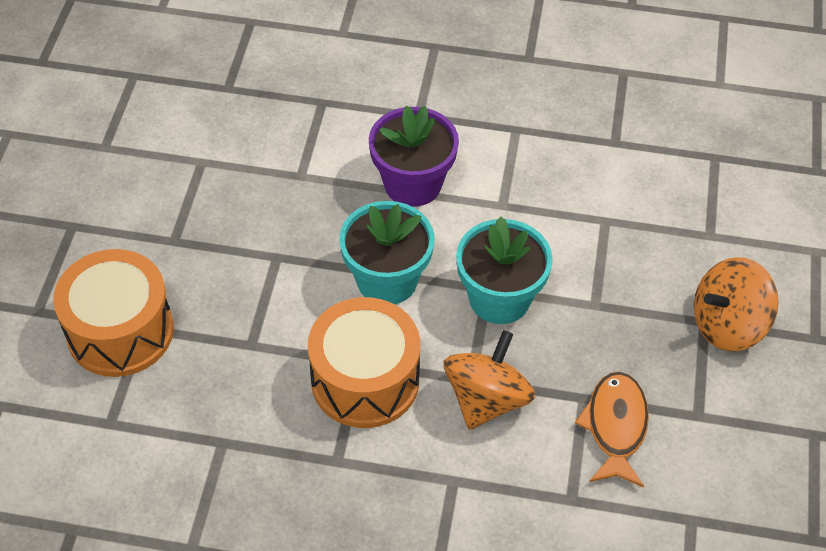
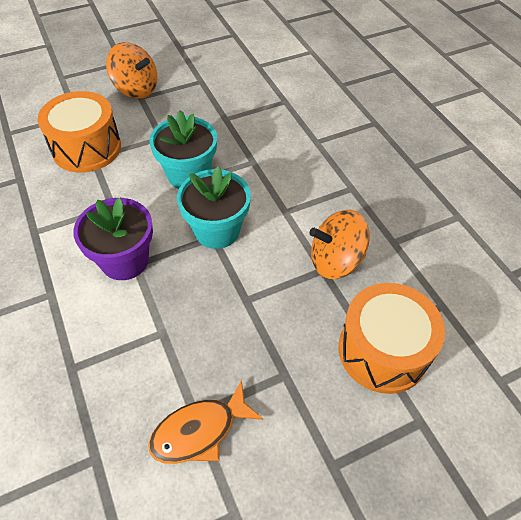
camera: 125 degrees left, 0 degrees up
(365, 380) = (294, 203): orange drum -> orange drum (86, 148)
(486, 399) = (259, 150): orange spinning top -> orange spinning top (335, 261)
(615, 427) = (232, 102): orange fish -> orange fish (199, 431)

